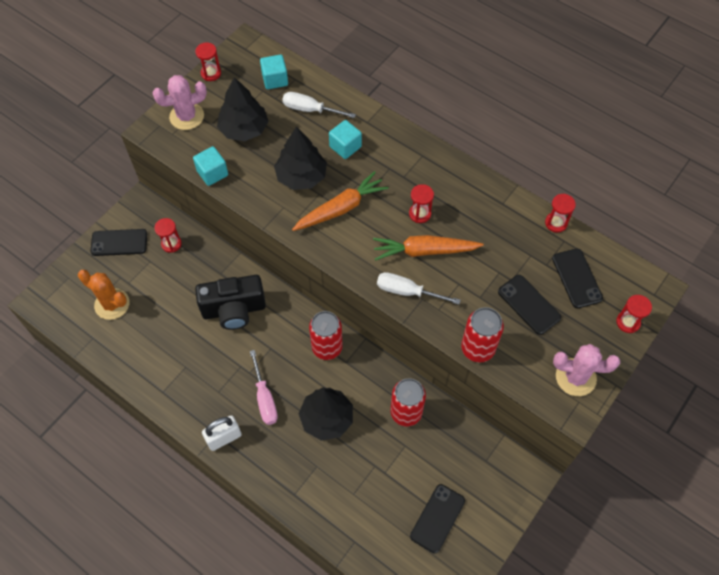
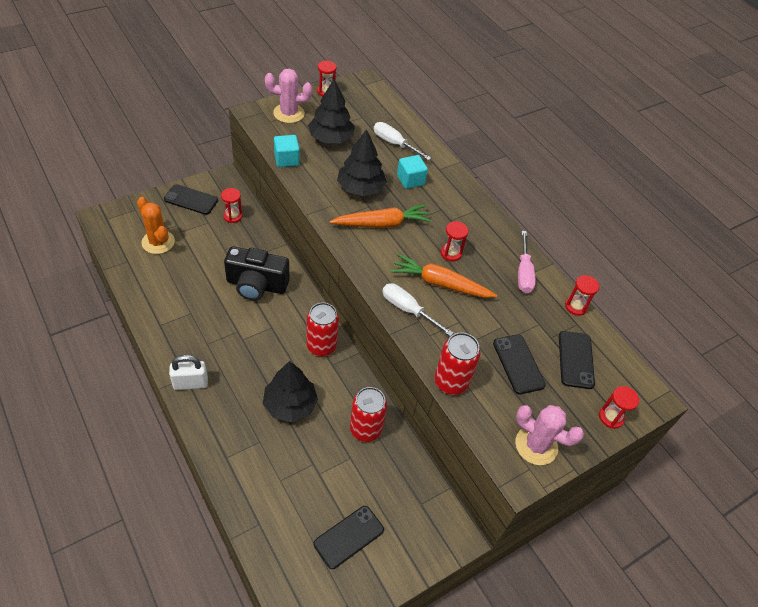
camera: 15 degrees right, 10 degrees down
(265, 399) = (244, 366): pink screwdriver -> pink screwdriver (523, 273)
(275, 80) = (376, 113): turquoise cube -> none

